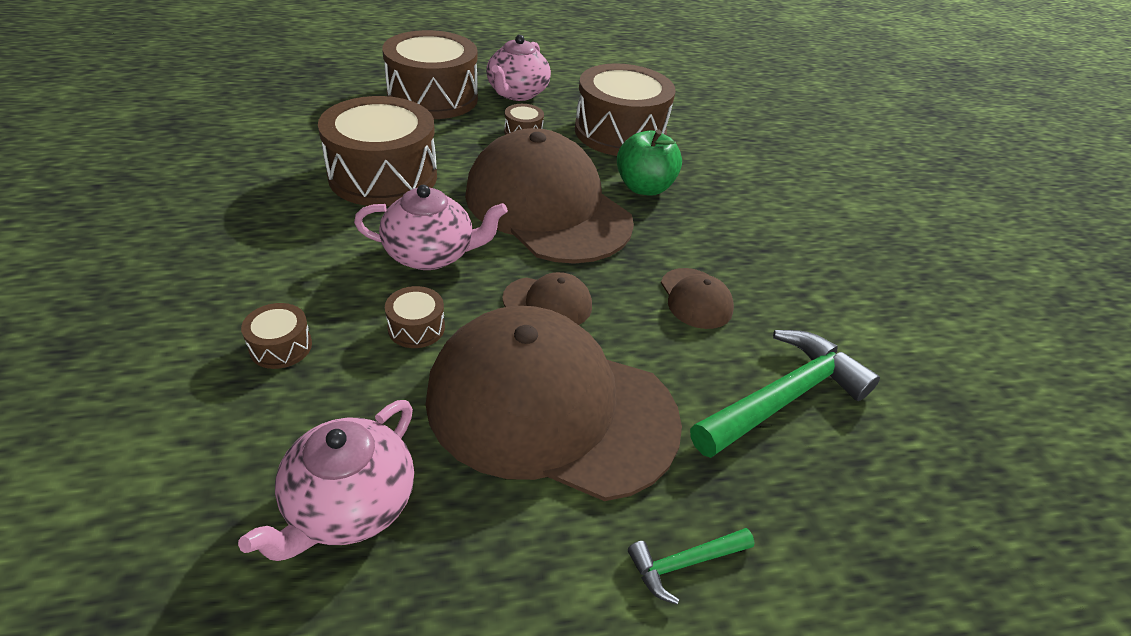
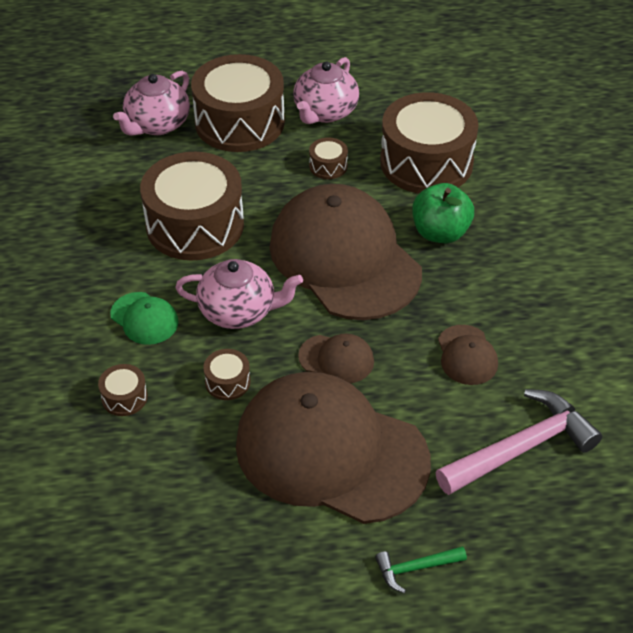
camera: 10 degrees right, 5 degrees up
(317, 261) = (144, 318): none -> green cap
(349, 505) = (184, 519): pink teapot -> pink teapot (157, 124)
(782, 398) = (521, 448): green hammer -> pink hammer

